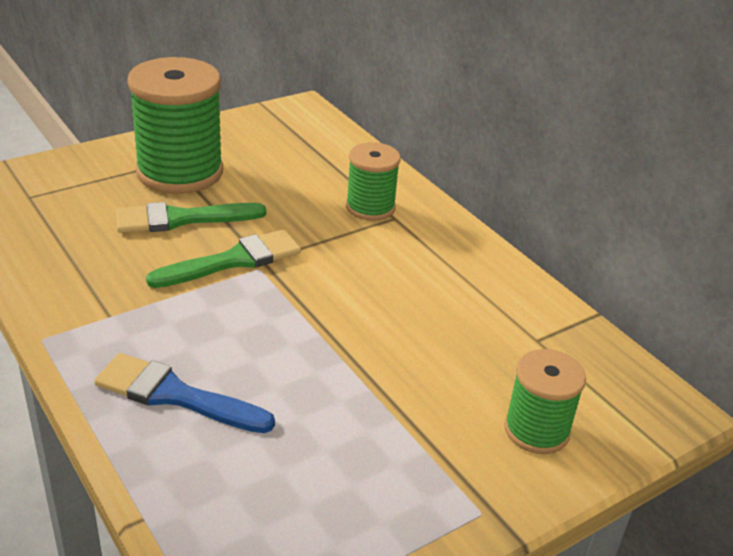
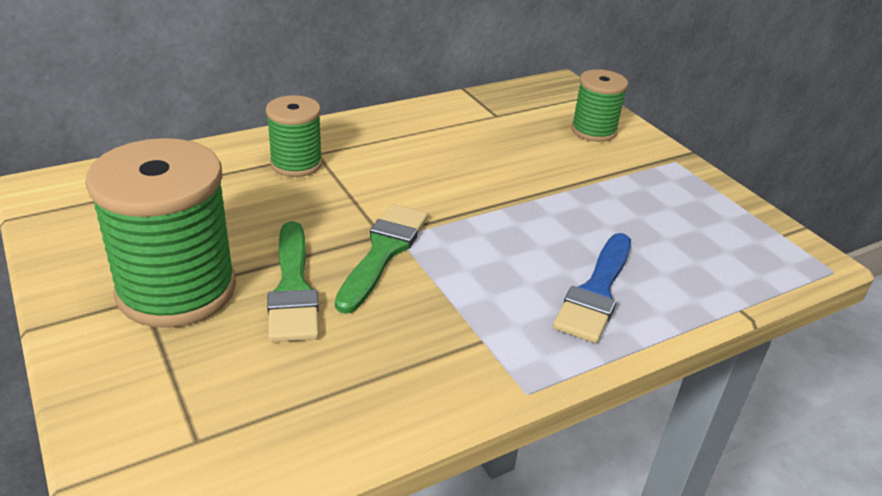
camera: 85 degrees left, 0 degrees up
(233, 261) = (383, 252): green brush -> green brush turned 45 degrees clockwise

